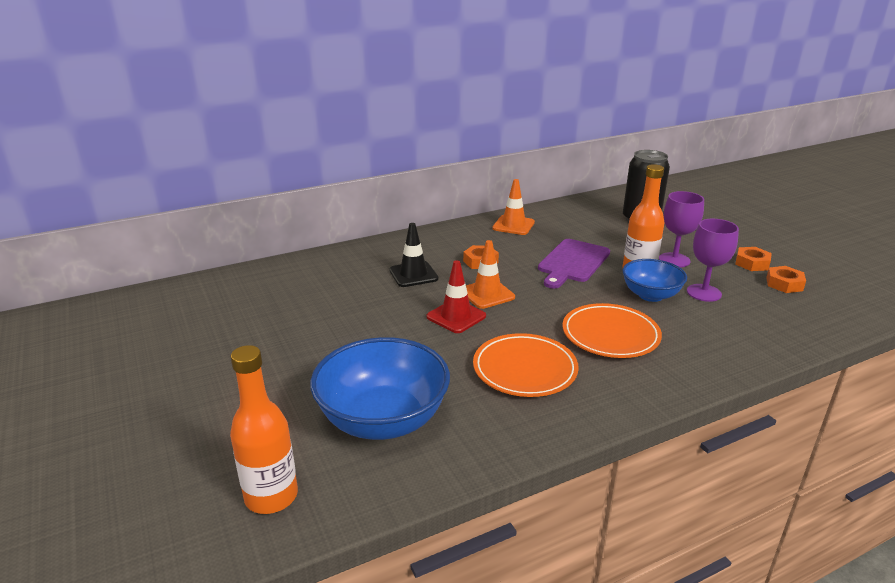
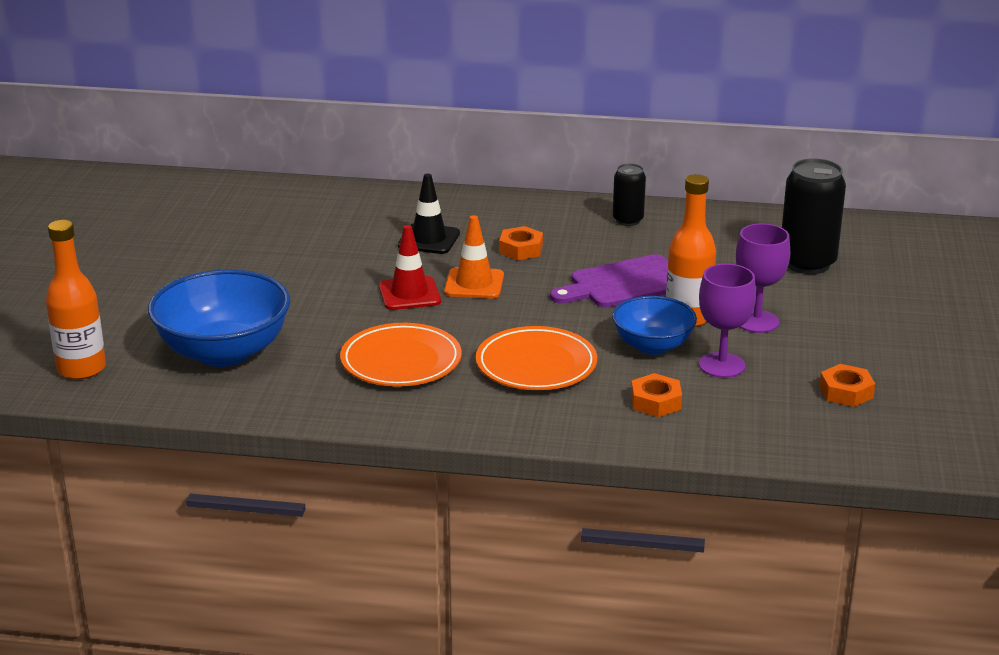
camera: 35 degrees right, 0 degrees up
(513, 225) = (628, 220): orange traffic cone -> black can
(752, 263) = (853, 358): orange nut -> orange nut (655, 402)

